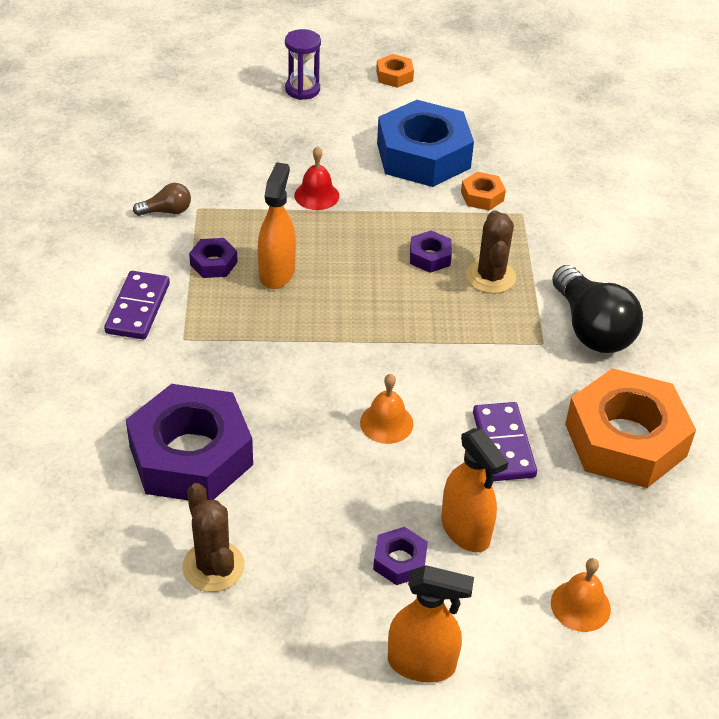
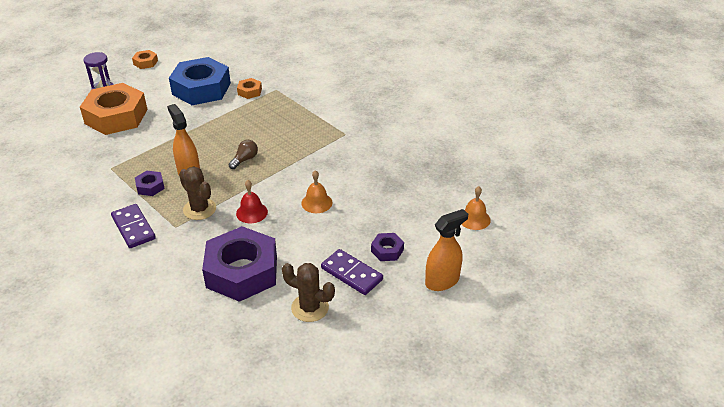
camera: 40 degrees left, 5 degrees down
(167, 211) = (95, 178): brown light bulb -> brown light bulb (244, 160)
(316, 195) = (168, 131): red bell -> red bell (251, 212)
(430, 257) = (255, 127): purple nut -> none
(465, 530) = (399, 222): orange spray bottle -> none
(491, 277) = (292, 121): brown cactus -> brown cactus (199, 209)
(503, 444) = (375, 181): purple domino -> purple domino (352, 274)
(591, 328) = (358, 117): black light bulb -> none
(625, 440) = (420, 150): orange nut -> orange nut (116, 116)

